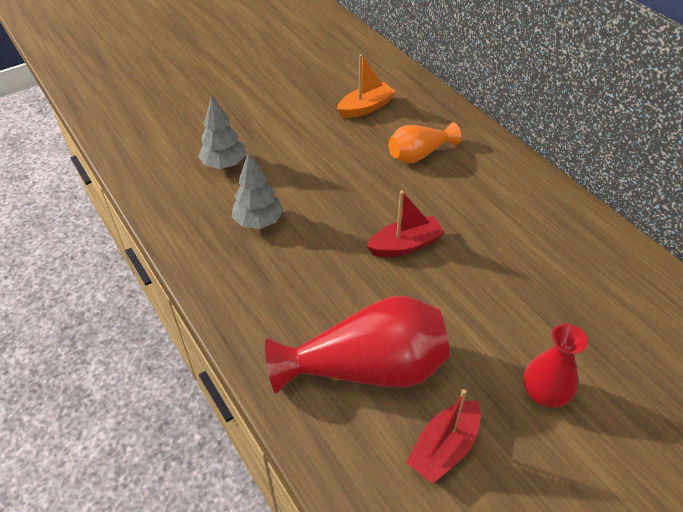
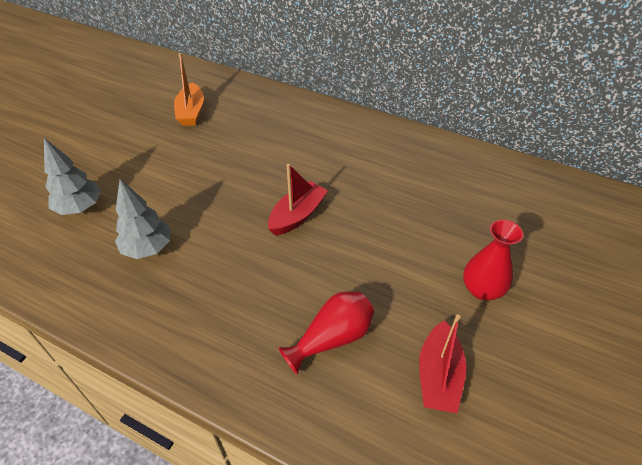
camera: 30 degrees left, 0 degrees up
(365, 108) = (191, 112): orange boat -> orange boat turned 150 degrees clockwise
(367, 369) = (332, 338): red vase -> red vase, size x0.57
(419, 154) = (262, 136): orange vase -> none

